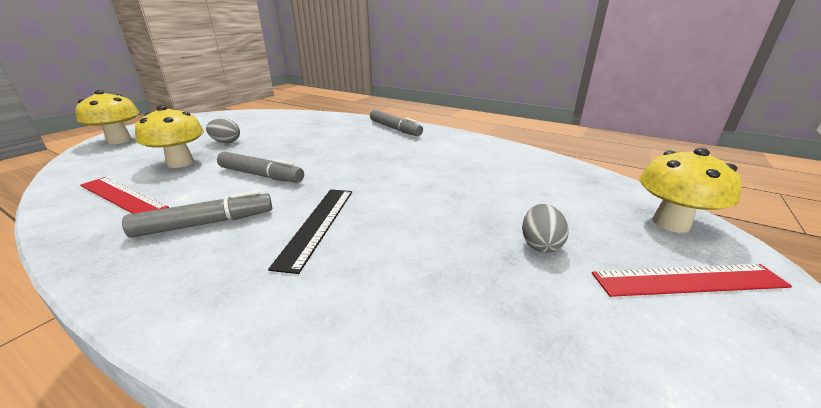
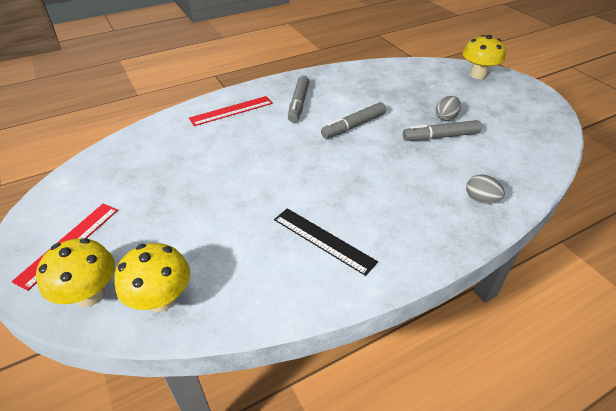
camera: 120 degrees right, 15 degrees up
(122, 196) = (358, 81): red ruler -> red ruler (231, 111)
(180, 163) = (404, 98): yellow mushroom -> yellow mushroom (161, 299)
(317, 225) = (262, 136): black ruler -> black ruler (323, 240)
(395, 129) = (434, 233): grey marker -> grey marker (440, 136)
(540, 245) = (155, 207): grey egg -> grey egg (481, 199)

